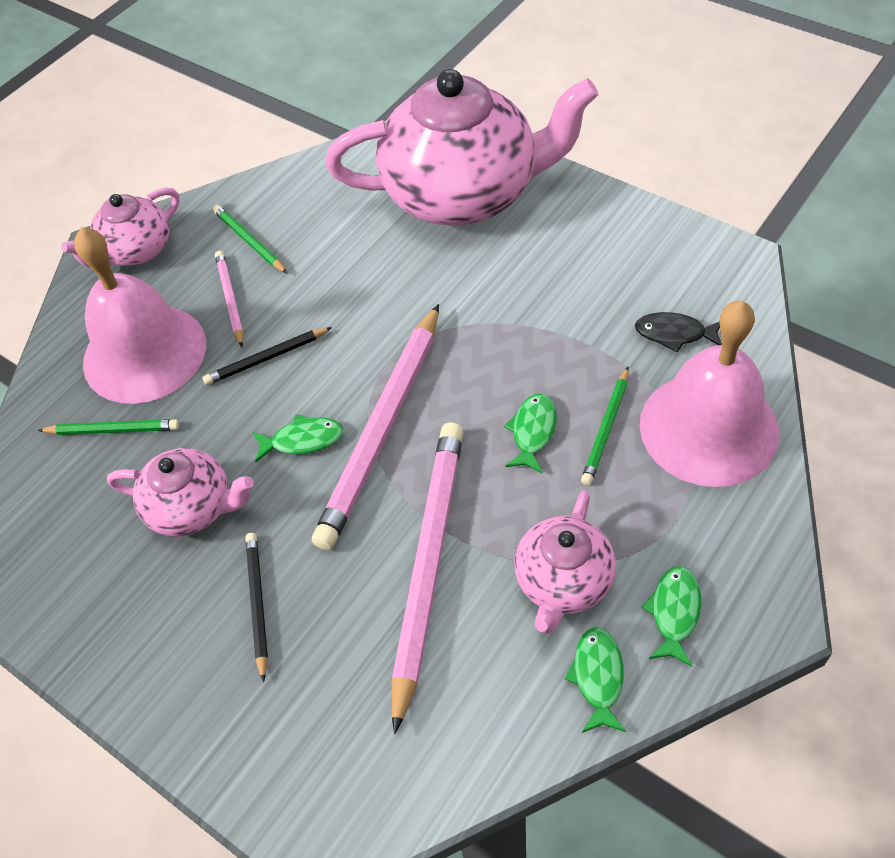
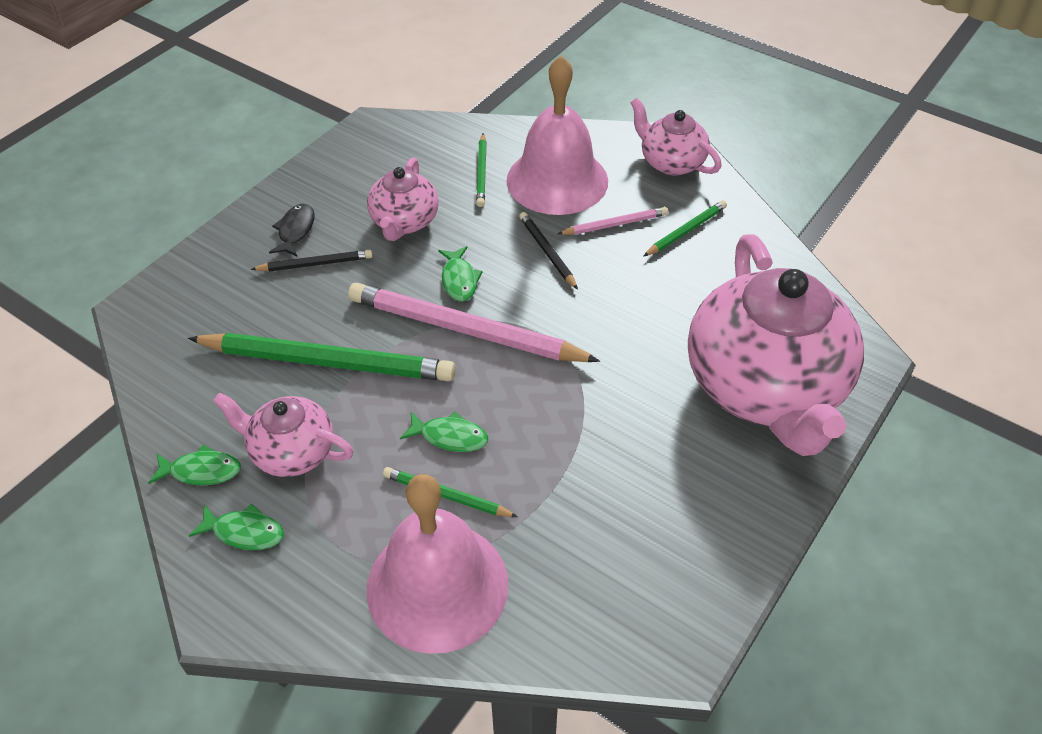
camera: 85 degrees right, 5 degrees down
(428, 564) = (328, 362): pink pencil -> green pencil
(674, 334) = (564, 568): black fish -> black fish (295, 230)

